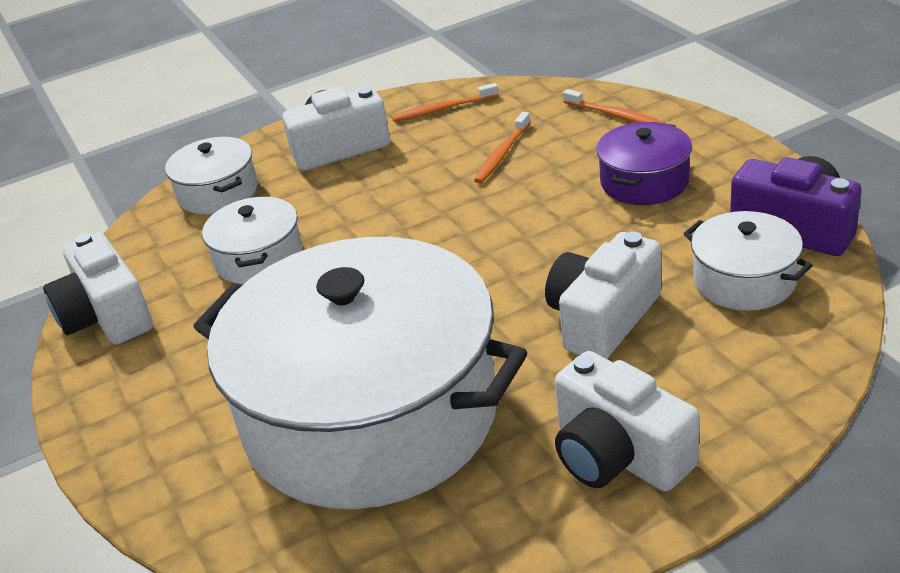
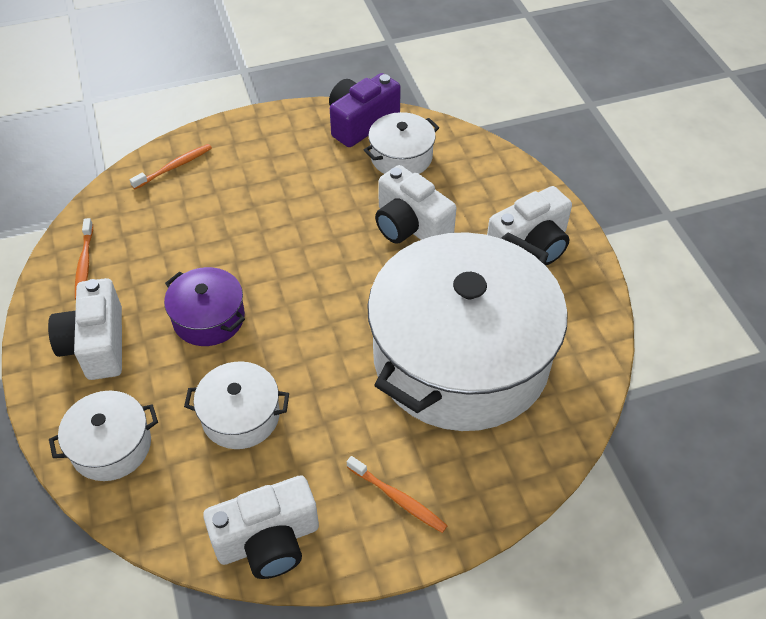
camera: 85 degrees left, 15 degrees up
(502, 154) = (184, 238): orange toothbrush -> orange toothbrush (397, 498)
(644, 182) = (272, 173): purple pot -> purple pot (209, 318)

